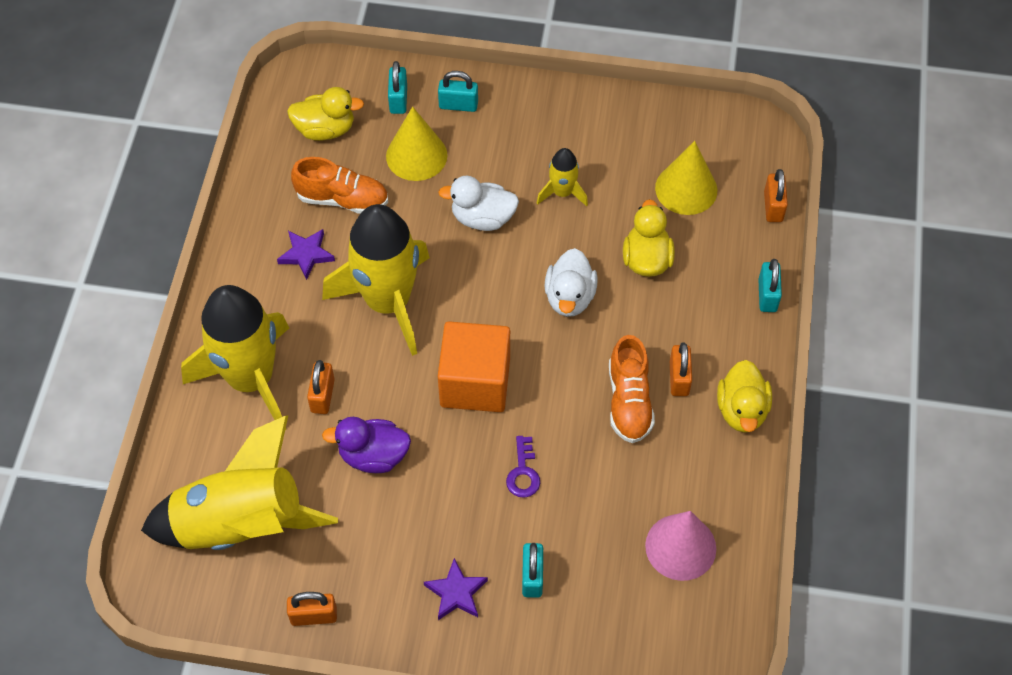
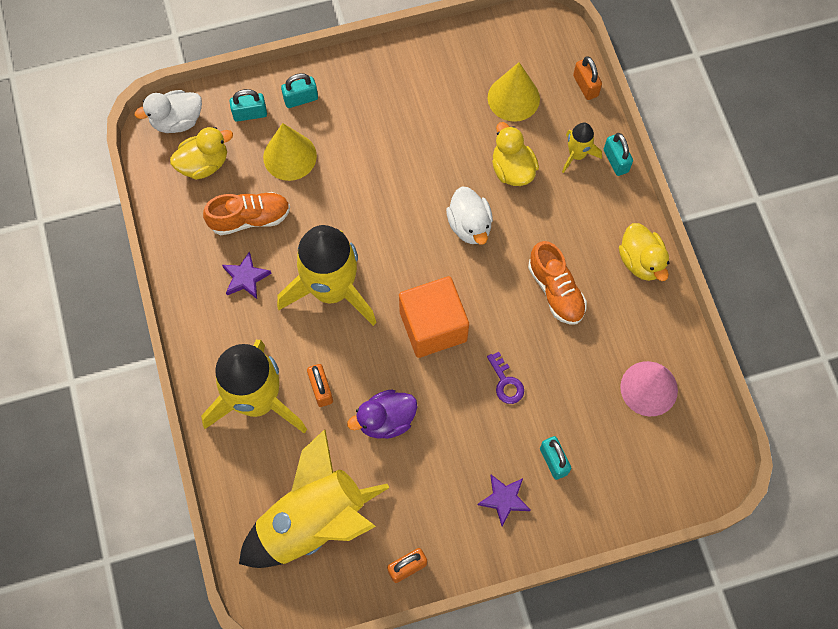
camera: 25 degrees left, 10 degrees up
(398, 100) = (250, 114): turquoise padlock -> turquoise padlock turned 75 degrees counterclockwise
(482, 218) = (369, 188): white duck -> white duck (177, 121)
(562, 192) = (420, 140): yellow rocket -> yellow rocket (577, 154)
(679, 378) = (583, 256): orange padlock -> none

